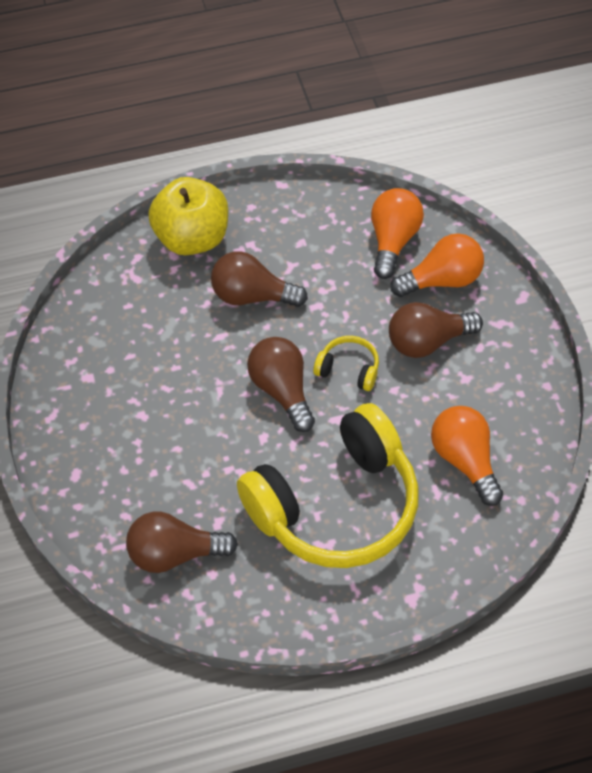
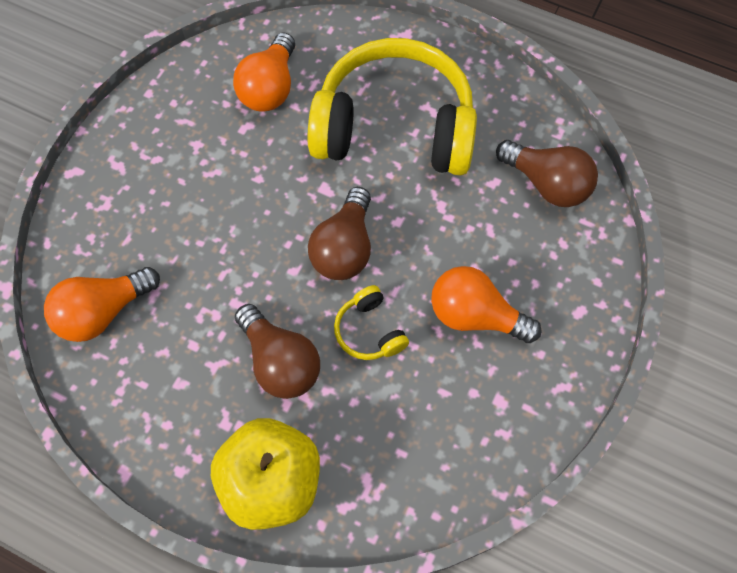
camera: 140 degrees left, 10 degrees up
(348, 369) = (273, 223): yellow headphones -> yellow headphones (369, 331)
(427, 342) = (188, 195): brown light bulb -> none
(442, 280) = (112, 238): orange light bulb -> orange light bulb (475, 315)

